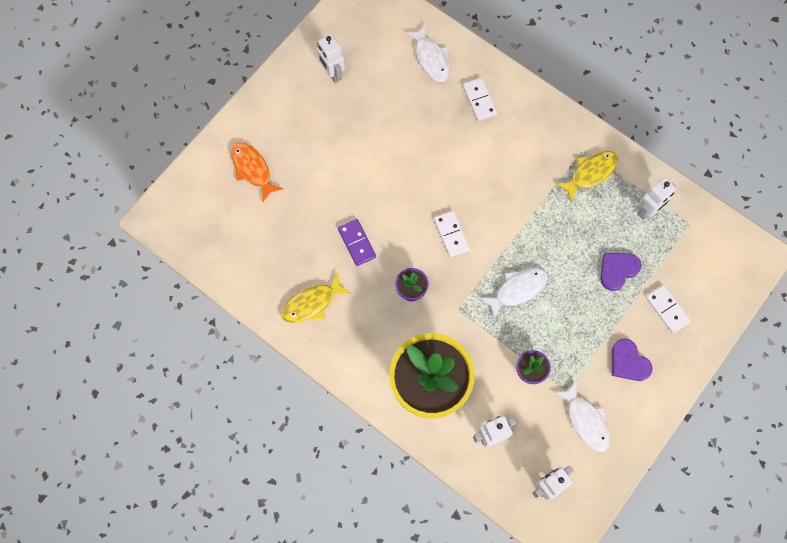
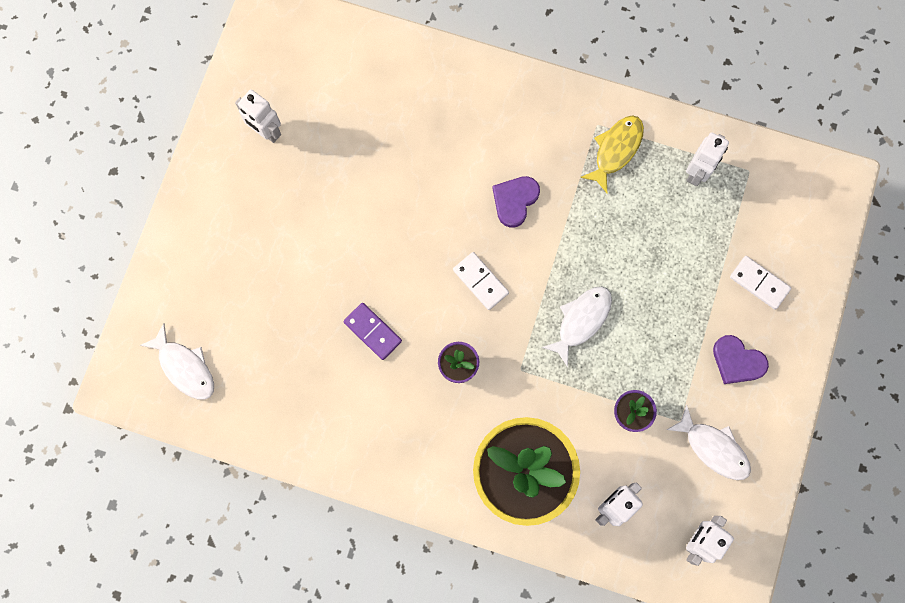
camera: 20 degrees left, 5 degrees up
(252, 169) = (213, 285): orange fish -> none
(312, 303) = (346, 424): yellow fish -> none
(431, 58) = (378, 72): white fish -> white fish (185, 367)
(479, 100) = (454, 105): white domino -> none
(617, 270) = (687, 256): purple heart -> purple heart (515, 201)

